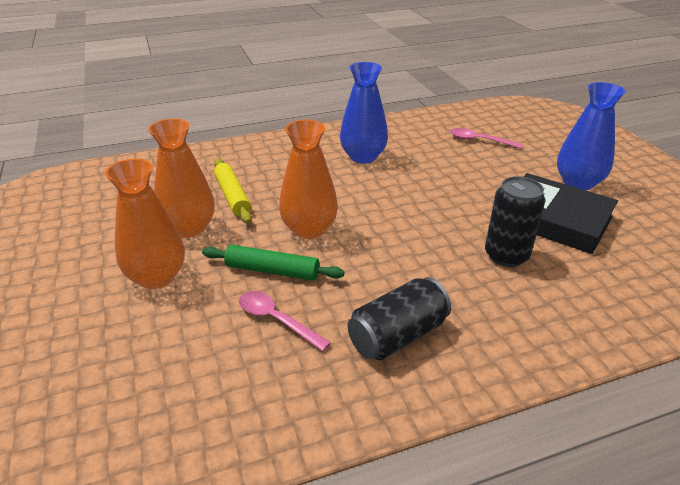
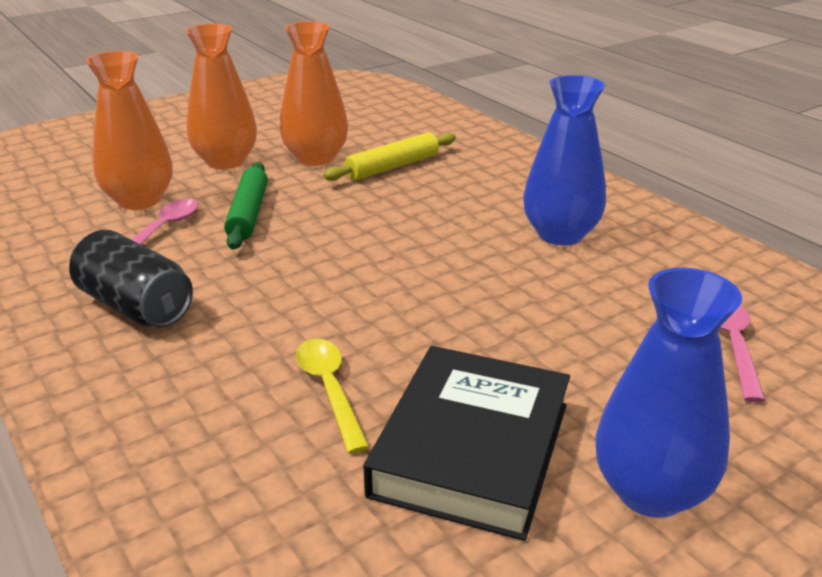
camera: 75 degrees right, 5 degrees down
(309, 229) = (340, 222): orange vase -> orange vase (139, 200)
(506, 255) = (329, 389): black can -> yellow spoon

